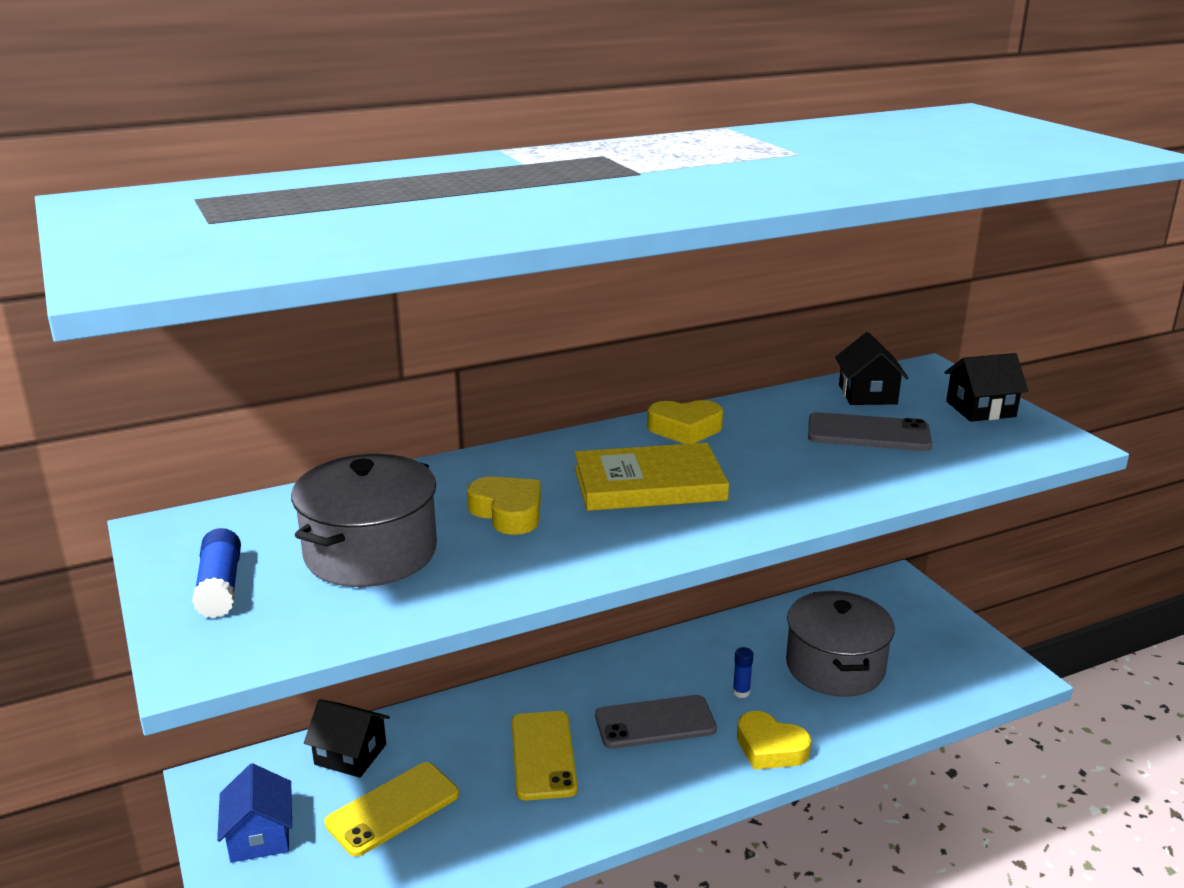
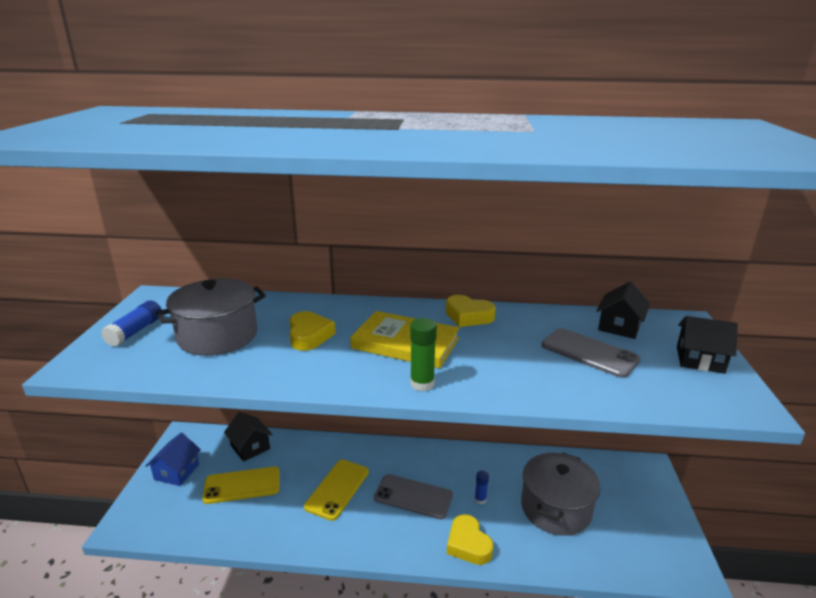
camera: 30 degrees right, 0 degrees up
(729, 524) = (422, 384): none -> green glue stick

